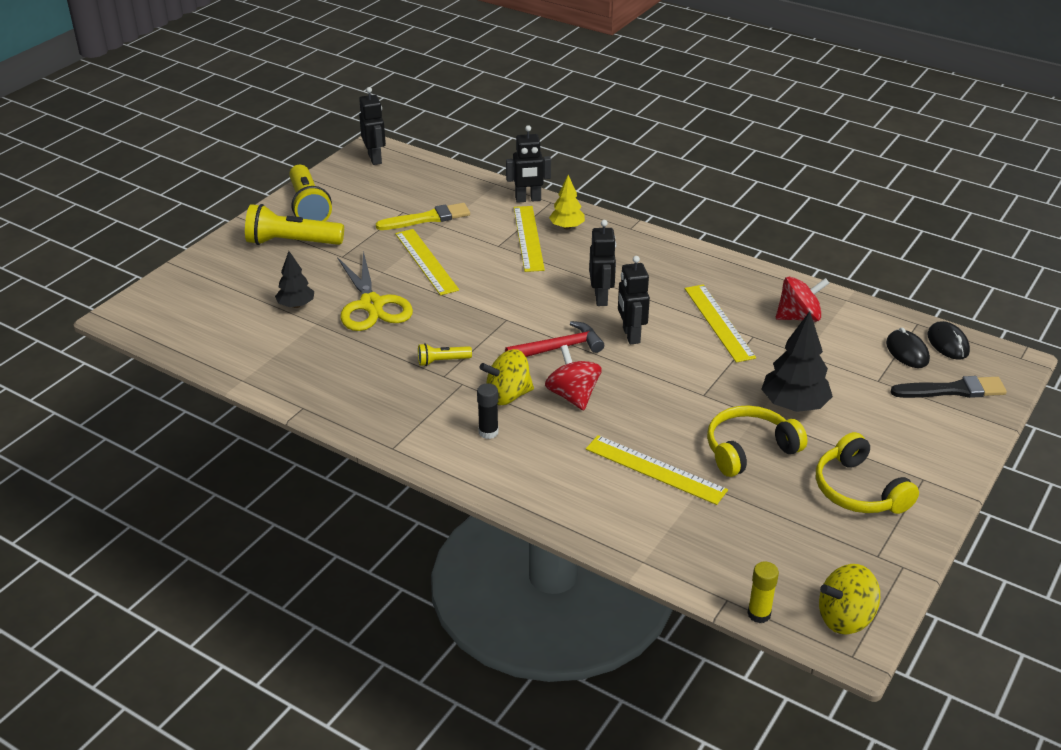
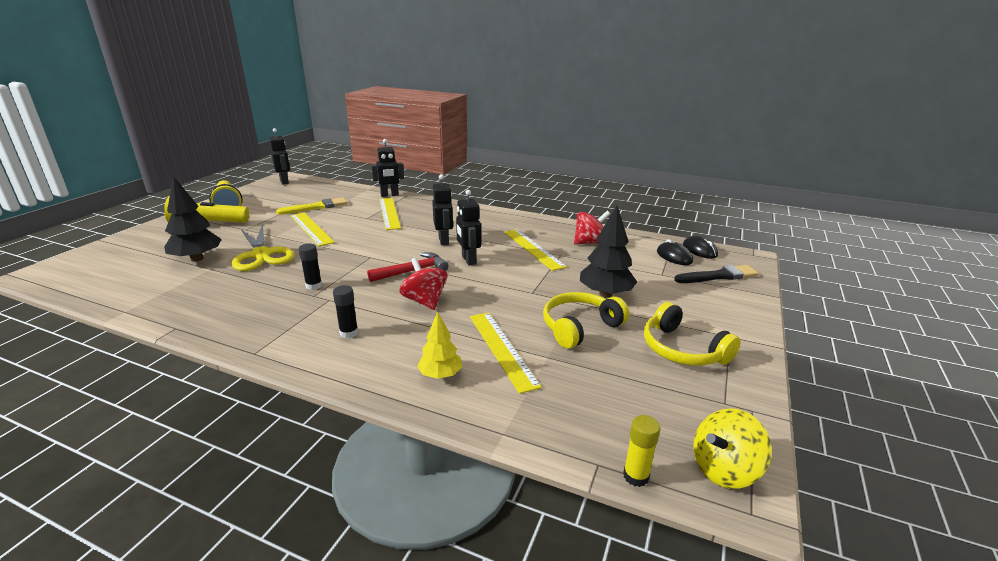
camera: 10 degrees left, 10 degrees down
(296, 305) = (197, 259): black tree -> black tree, size x1.61
(442, 361) = (314, 286): yellow flashlight -> black glue stick
(507, 395) = (368, 305): yellow spinning top -> none
(567, 227) = (417, 206): yellow tree -> yellow tree (440, 375)
(655, 469) = (502, 349): yellow ruler -> yellow ruler turned 45 degrees clockwise

